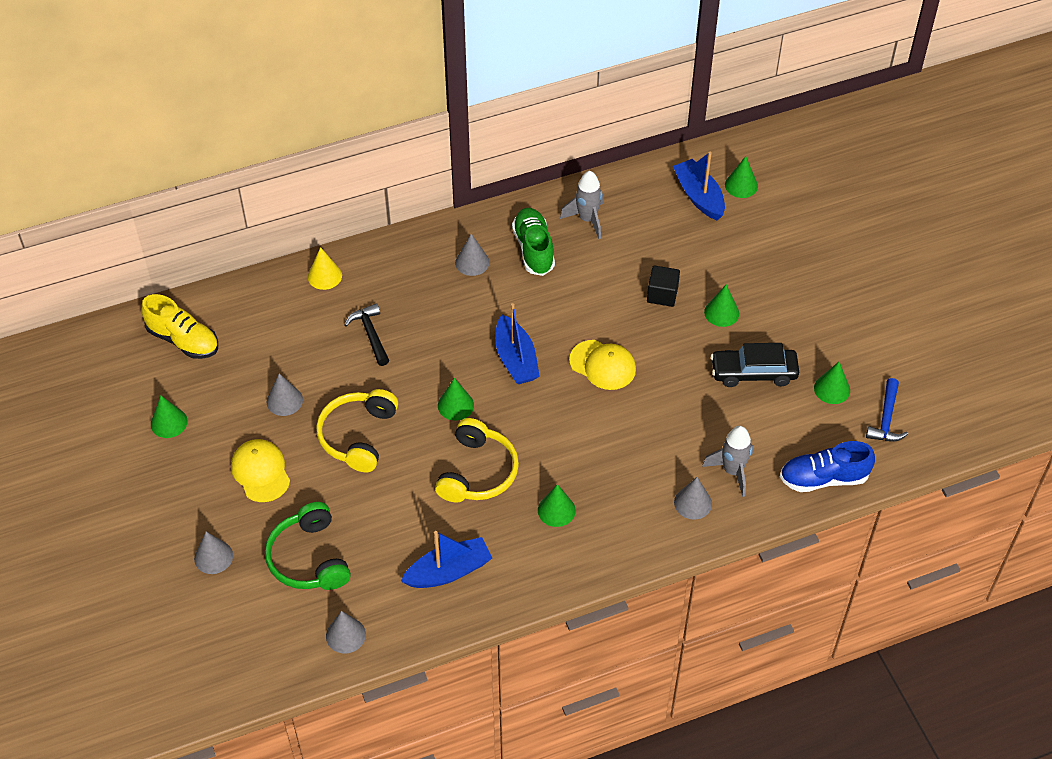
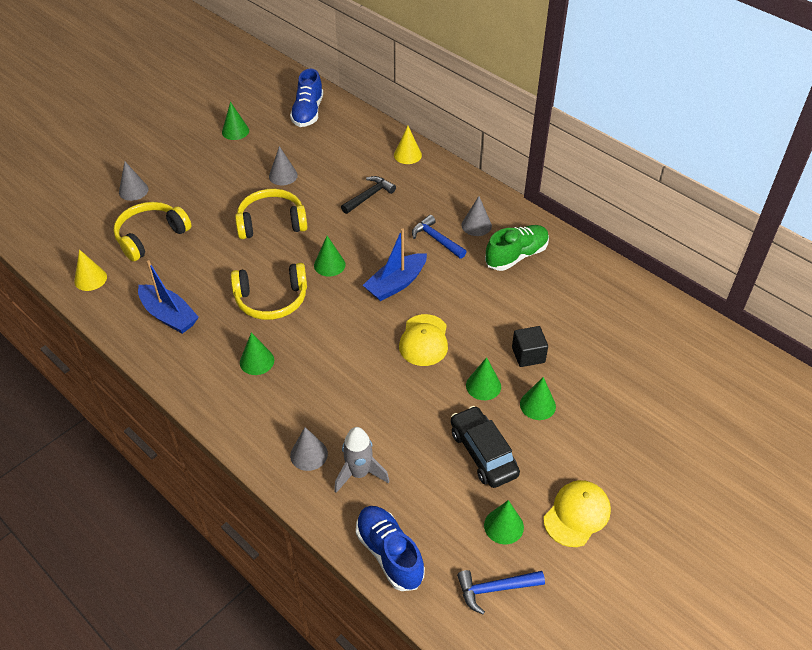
camera: 65 degrees right, 5 degrees down
(183, 340) = (308, 112): yellow shoe -> blue shoe
(260, 472) = (215, 186): yellow cap -> yellow cap (577, 514)
(309, 558) = (151, 236): green headphones -> yellow headphones
(345, 635) = (90, 279): grey cone -> yellow cone
(472, 302) = (436, 239): none -> blue hammer
(587, 219) = (573, 277): grey rocket -> none
(699, 196) = (661, 343): blue boat -> none
(741, 185) = (701, 370): green cone -> green cone (483, 386)

